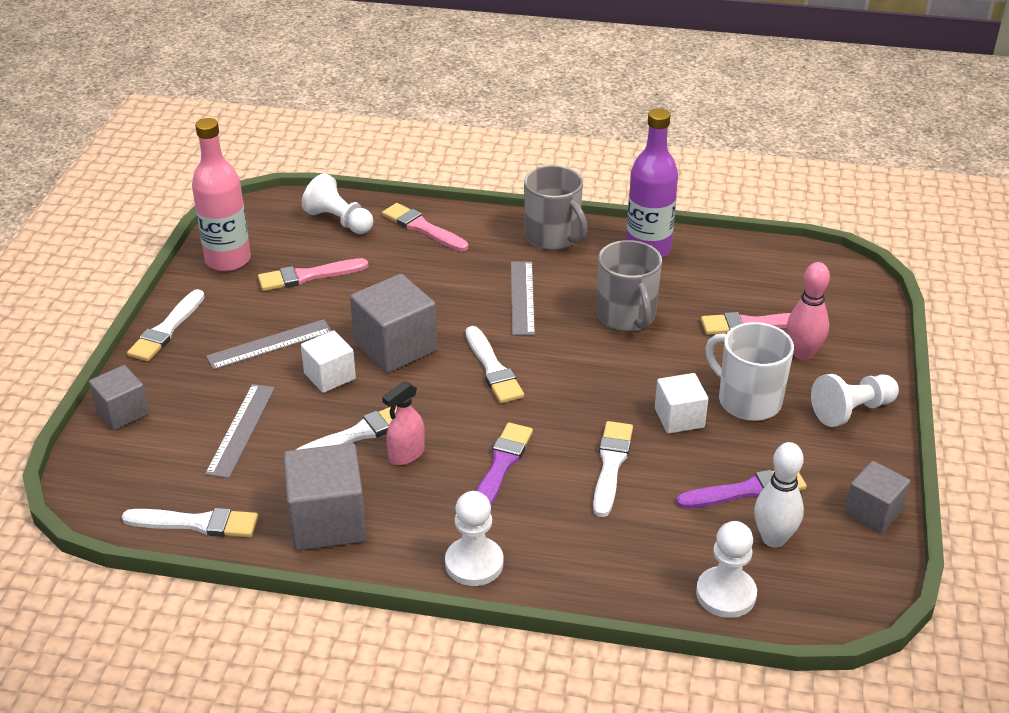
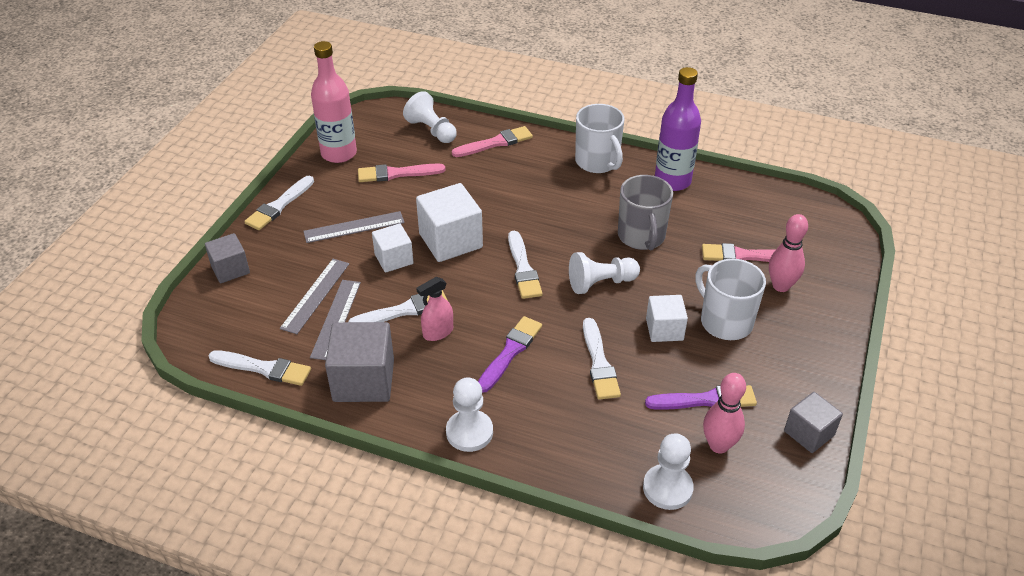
camera: 10 degrees right, 5 degrees up
(395, 347) = (450, 241): grey cube -> white cube
(422, 228) = (495, 143): pink brush -> pink brush turned 105 degrees clockwise
(522, 297) = (560, 210): grey ruler -> grey ruler (336, 319)
(553, 237) = (598, 162): grey mug -> white mug
(611, 465) = (599, 363): white brush -> white brush turned 150 degrees clockwise
(773, 538) = (718, 445): white bowling pin -> pink bowling pin
(852, 411) = (811, 342): white pawn -> white pawn (601, 283)

